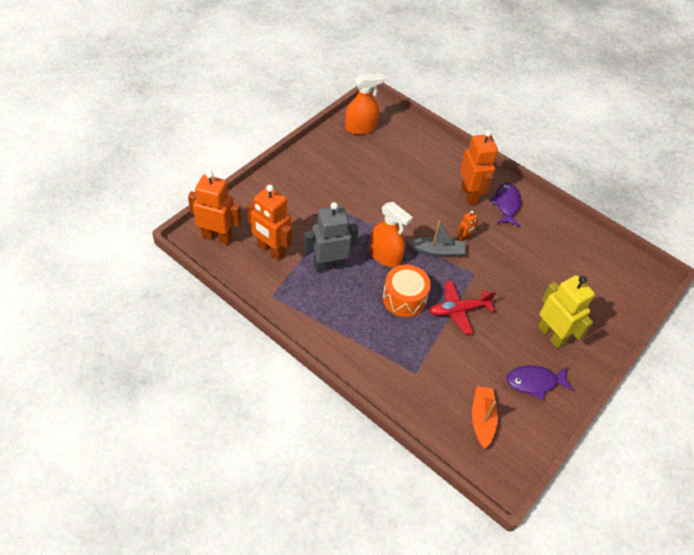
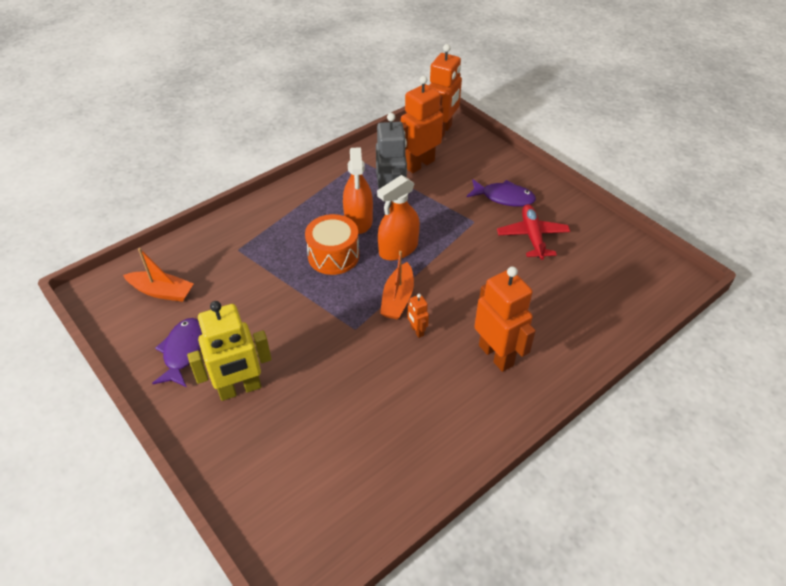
camera: 105 degrees right, 5 degrees down
(360, 128) = (625, 257): orange spray bottle -> orange spray bottle (358, 220)
(437, 251) = (397, 298): grey boat -> orange boat
(458, 310) = (304, 300): red plane -> red plane (532, 236)
(469, 195) = (496, 355): orange robot -> orange robot turned 120 degrees counterclockwise
(506, 204) = (476, 397): purple fish -> purple fish (504, 197)

